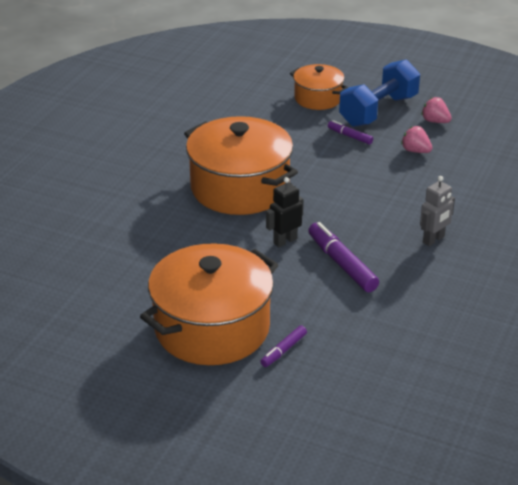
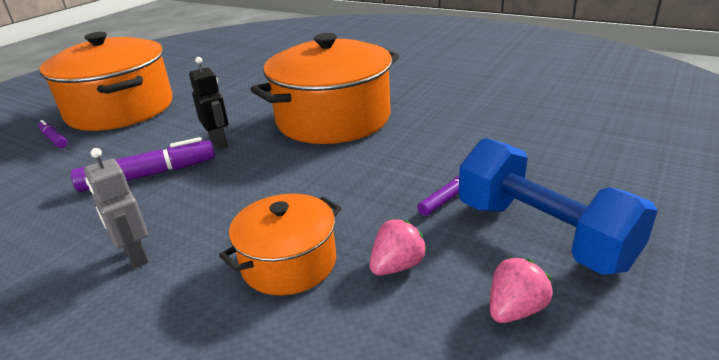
camera: 100 degrees right, 5 degrees down
(318, 98) = (568, 174): orange pot -> orange pot (289, 263)

